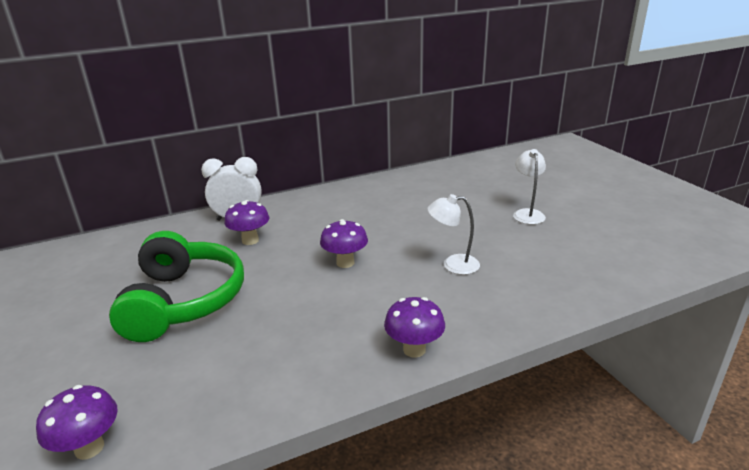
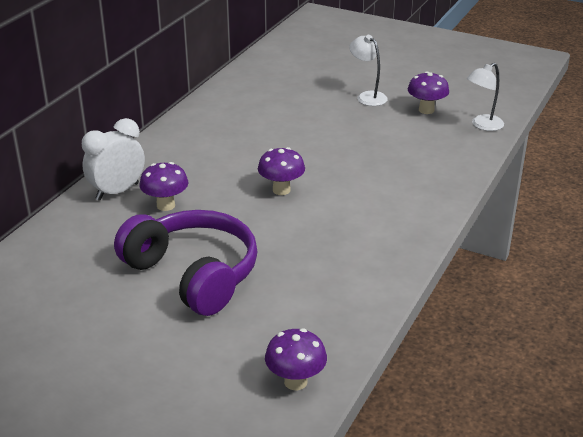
camera: 40 degrees left, 5 degrees up
(183, 301) = (193, 274): green headphones -> purple headphones
(414, 349) = (417, 226): purple mushroom -> purple mushroom (426, 110)
(453, 265) = (365, 159): white lamp -> white lamp (482, 125)

